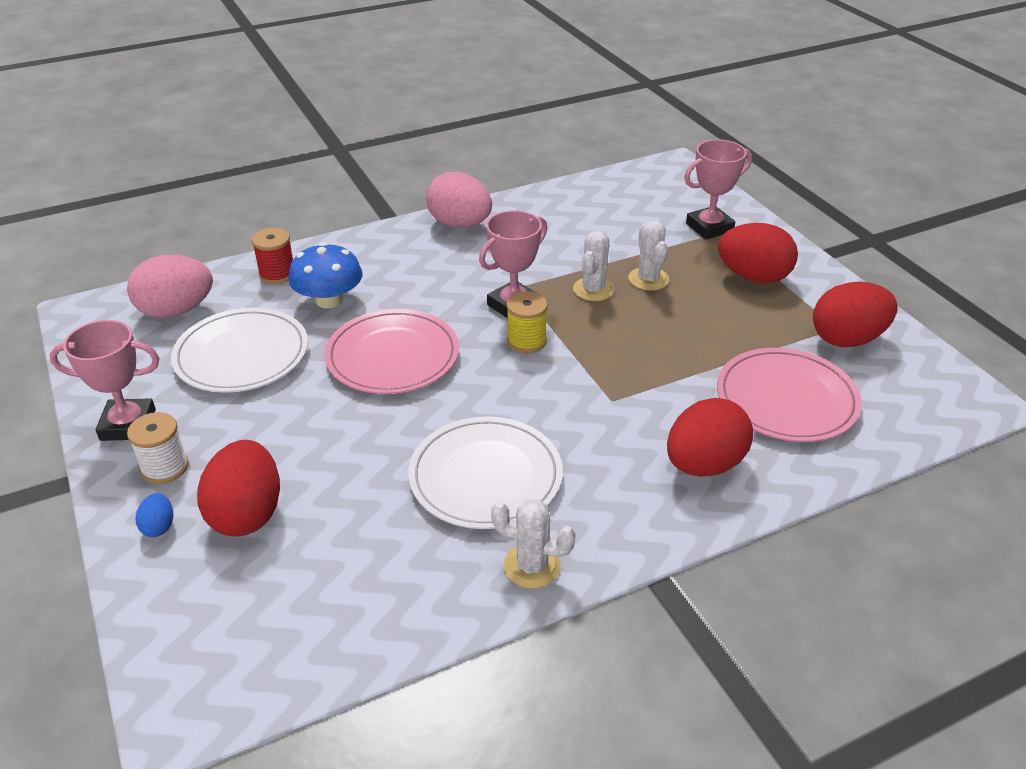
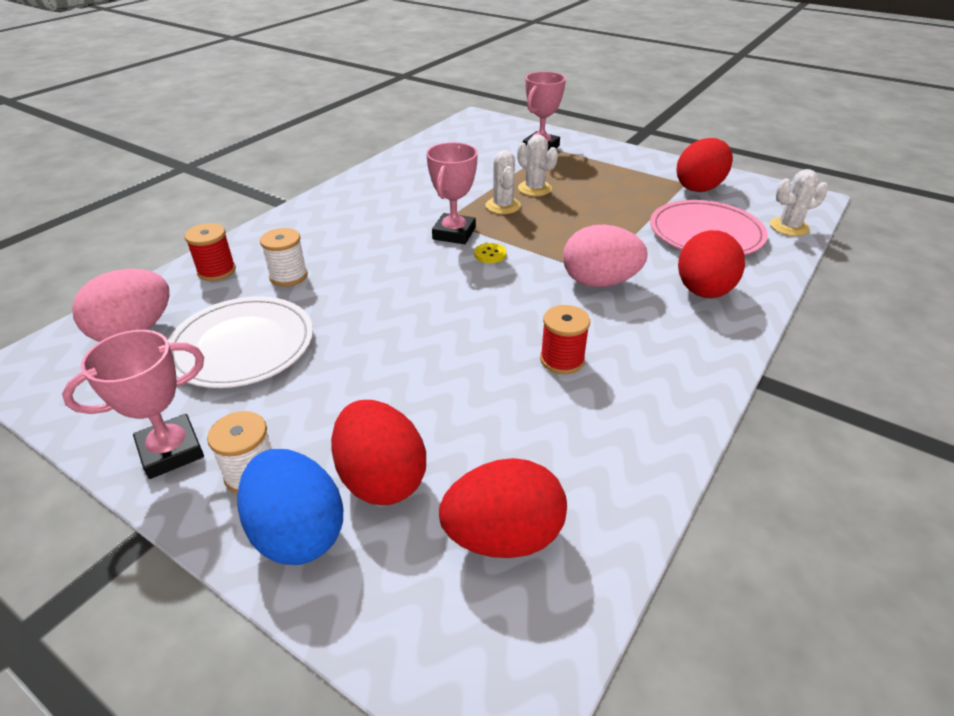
camera: 30 degrees left, 0 degrees up
(159, 526) = (298, 532): blue egg -> blue egg, size x2.23
(329, 300) = (288, 276): blue mushroom -> white spool
(392, 356) = (390, 299): pink plate -> none
(459, 224) = (351, 191): pink egg -> pink egg (599, 282)
(485, 476) = (562, 360): white plate -> red spool
(526, 341) = (490, 254): yellow spool -> yellow button
(532, 566) = (668, 410): white cactus -> white cactus (789, 227)
(753, 277) = (602, 168): red egg -> red egg (503, 536)

